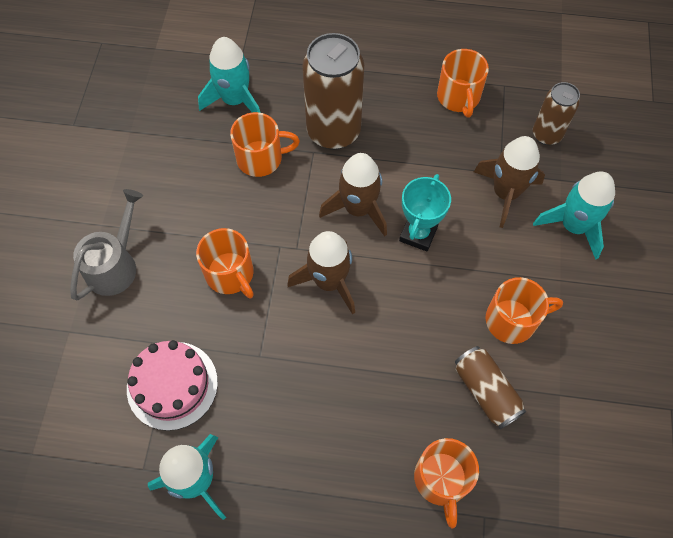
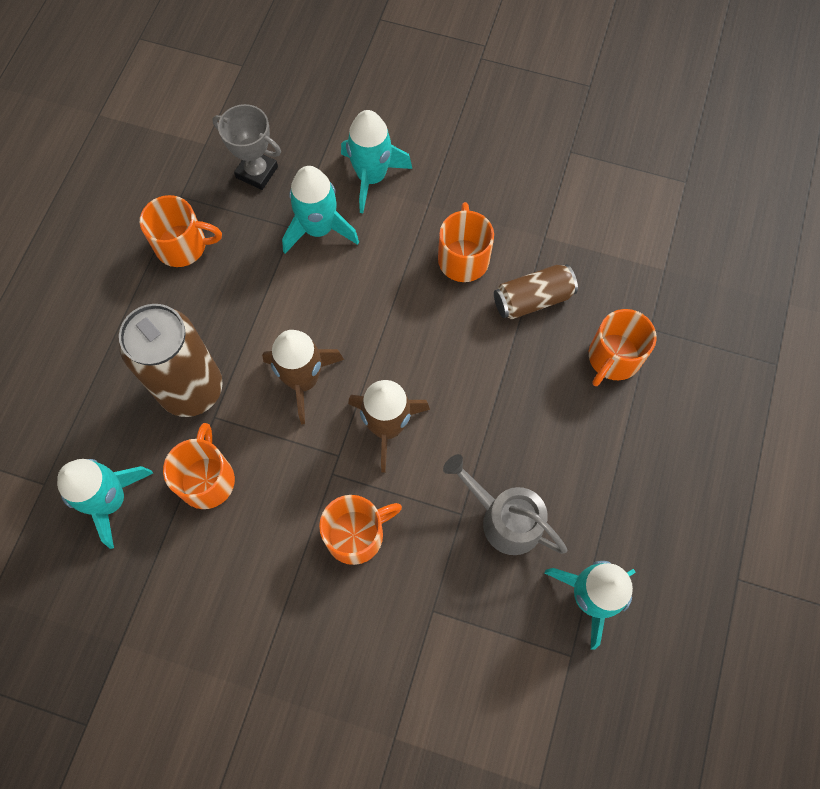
camera: 80 degrees left, 5 degrees up
(115, 265) = (315, 675): grey watering can -> grey watering can (504, 519)
(172, 385) = (481, 615): pink cake -> none
(418, 234) = (348, 324): turquoise trophy -> none
(441, 480) = (613, 358): orange mug -> orange mug turned 120 degrees clockwise
(505, 193) = (319, 229): brown rocket -> turquoise rocket
(546, 135) = (257, 172): brown can -> grey trophy

